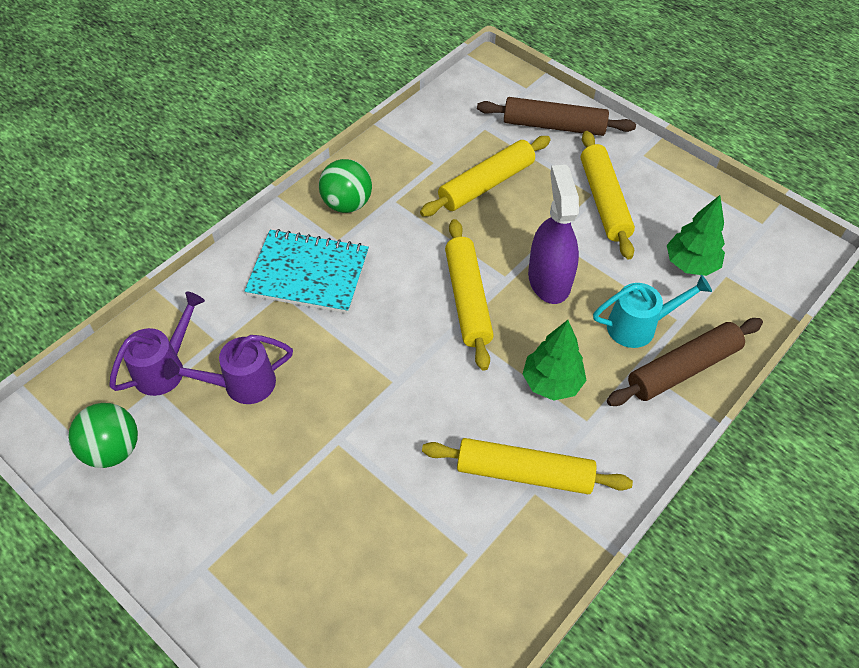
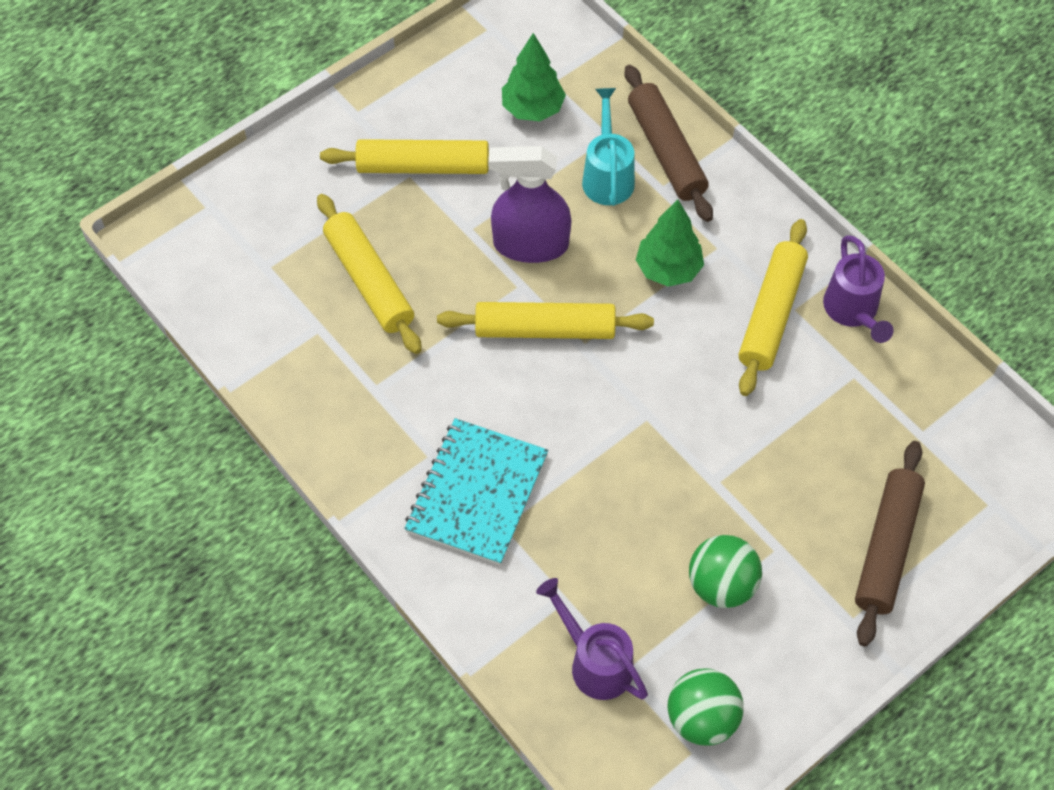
camera: 80 degrees left, 5 degrees up
(241, 384) = (630, 576): purple watering can -> purple watering can (853, 311)
(347, 204) = (369, 440): green ball -> green ball (721, 585)
(554, 125) = (284, 190): brown rolling pin -> brown rolling pin (886, 548)

